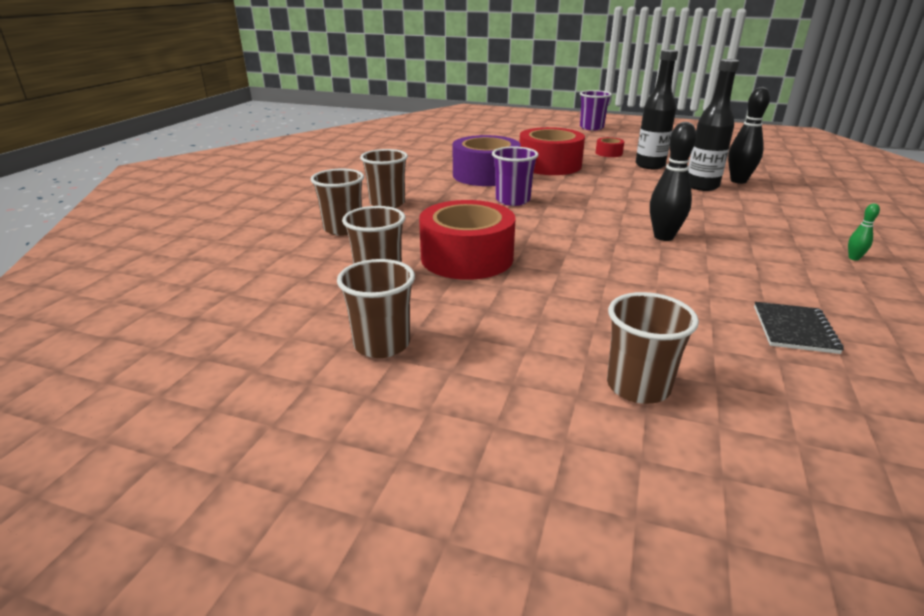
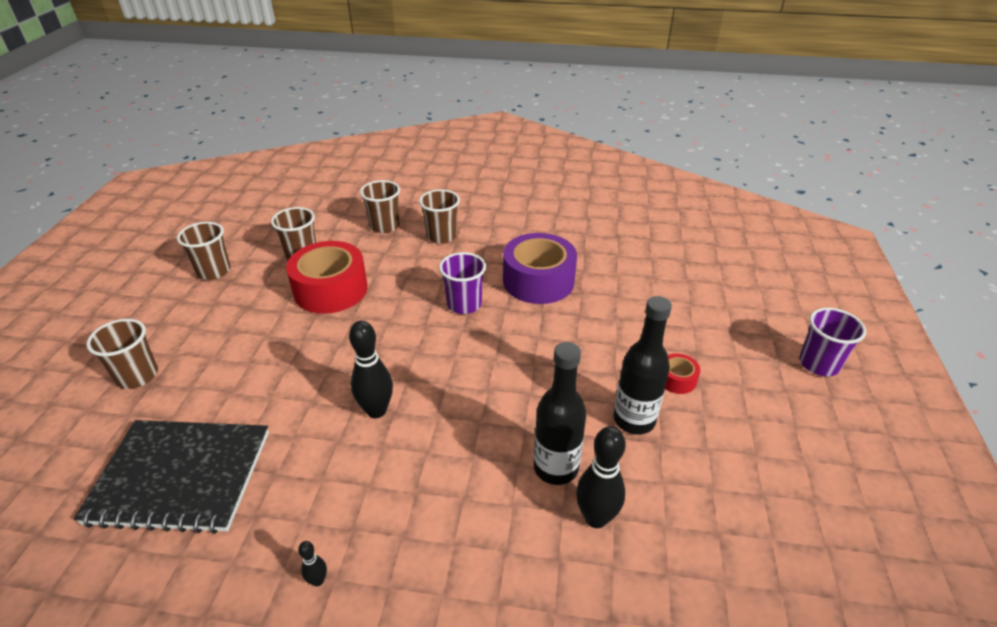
camera: 80 degrees right, 10 degrees up
(549, 165) = (594, 325): red tape -> none
(794, 329) = (181, 476): black notebook -> black notebook, size x2.19
(854, 258) = (318, 580): green bowling pin -> black bowling pin

